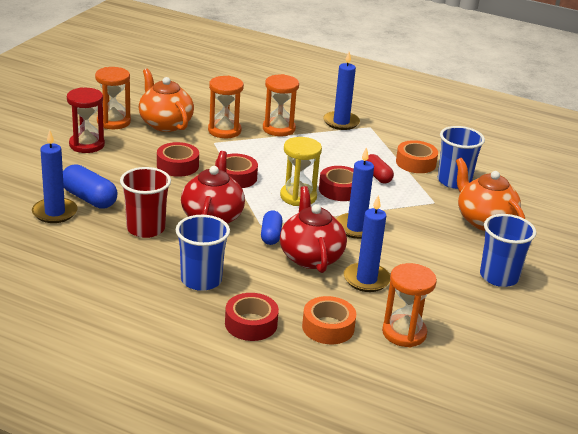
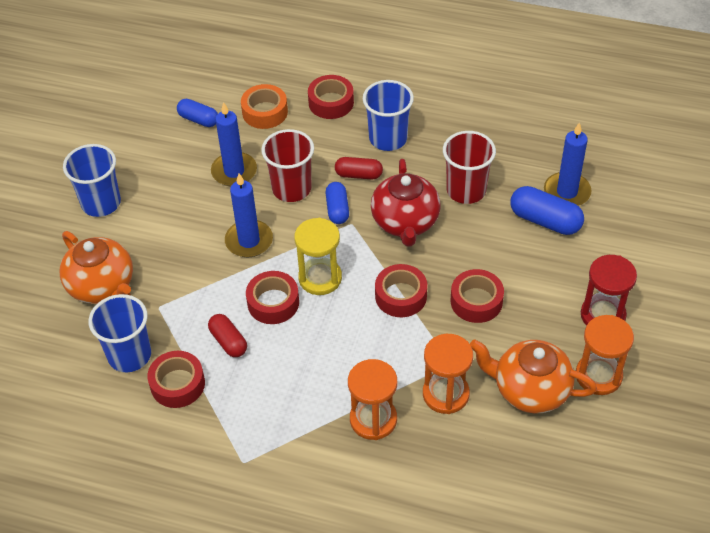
camera: 175 degrees right, 20 degrees up
(165, 124) = (530, 390): orange teapot -> orange teapot turned 150 degrees clockwise
(242, 256) = (358, 175): none -> red capsule
(311, 257) = (291, 189): red teapot -> red cup
(341, 122) = (286, 463): blue candle -> none
(404, 333) = (198, 119): orange hourglass -> blue capsule
(415, 163) = (177, 384): orange tape -> red tape

